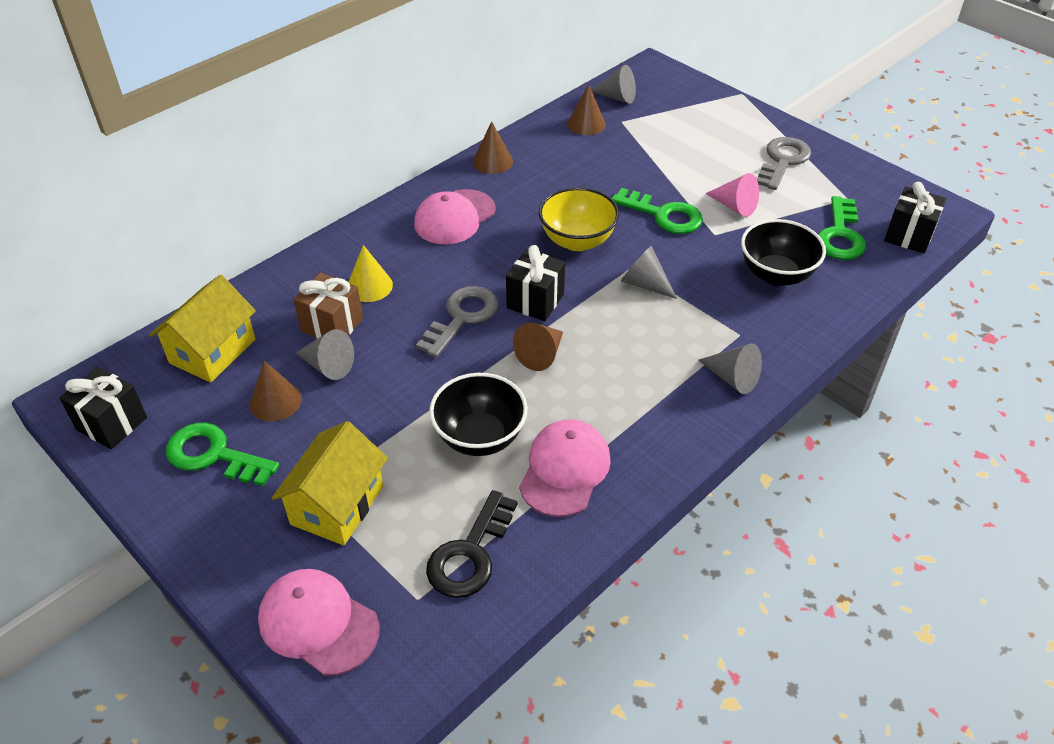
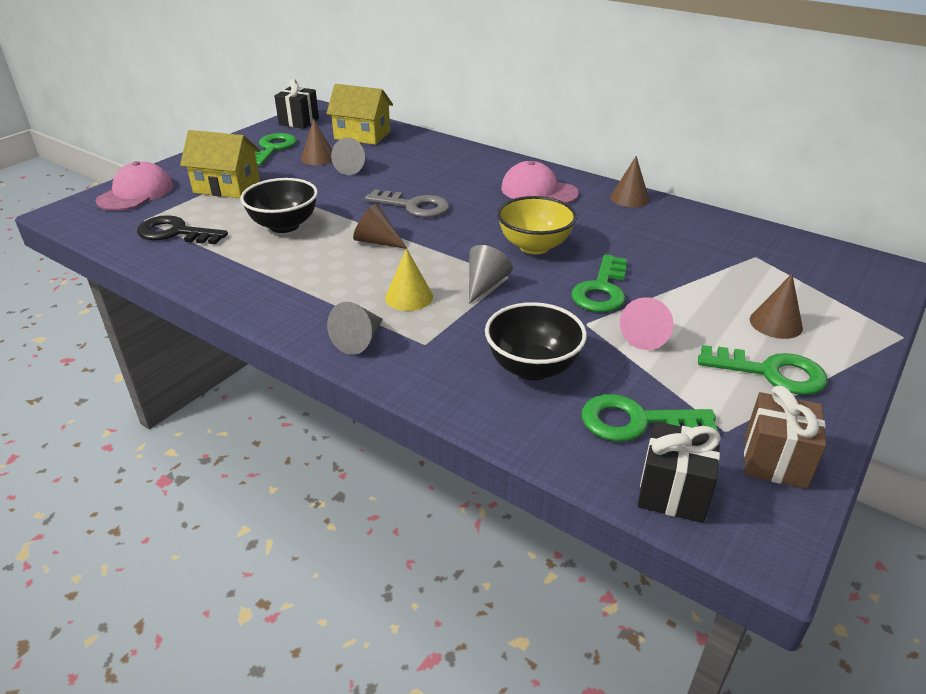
camera: 80 degrees right, 10 degrees down
(332, 325) = (394, 164): brown gift -> brown gift (775, 461)
(369, 286) = (440, 170): yellow cone -> yellow cone (409, 297)
(535, 301) = (443, 233): black gift -> none
(565, 470) = (248, 261): pink cap -> none
(586, 124) = (731, 237): brown cone -> brown cone (775, 323)
(617, 97) = (801, 251): grey cone -> none
(783, 161) = (771, 372): grey key -> green key

